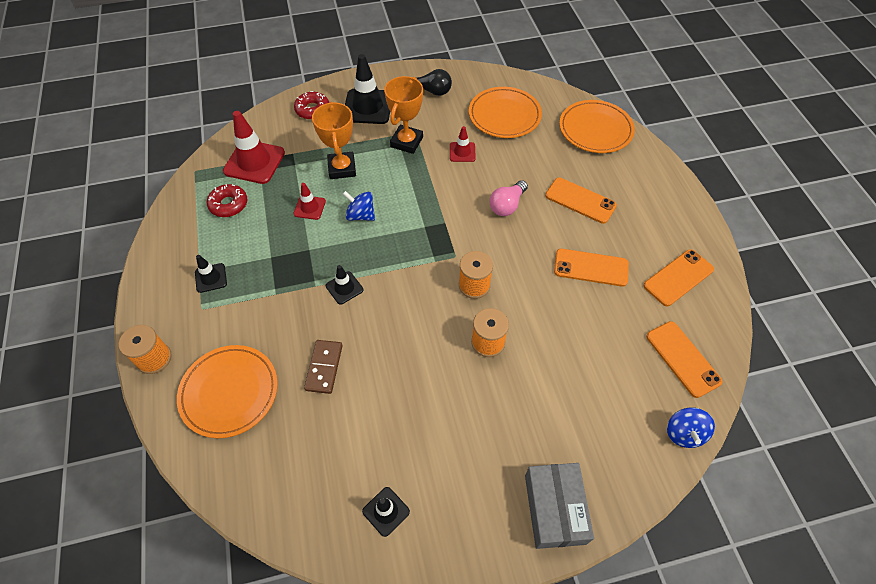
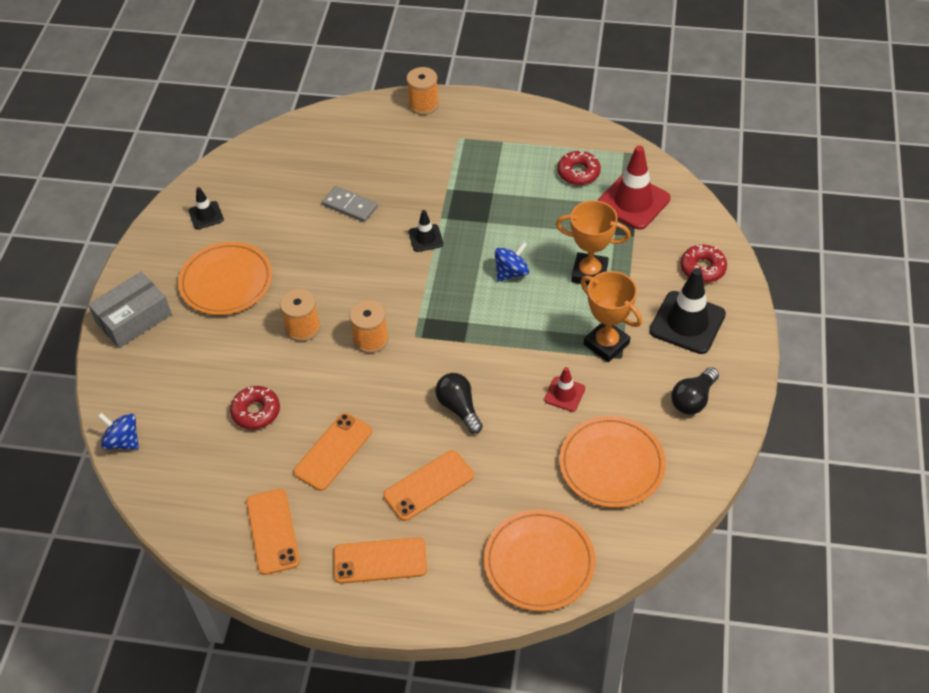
camera: 115 degrees right, 5 degrees down
(211, 278) = (490, 148): black traffic cone -> none
(229, 392) = (364, 144): orange plate -> orange plate (226, 282)
(309, 207) = (543, 234): red traffic cone -> none
(324, 367) = (350, 206): brown domino -> grey domino
(507, 205) = (459, 408): pink light bulb -> black light bulb
(554, 509) = (133, 318): grey box -> grey box turned 60 degrees counterclockwise
(590, 338) = (256, 412): none -> red donut
(682, 359) = (186, 481): orange phone -> orange phone (380, 561)

